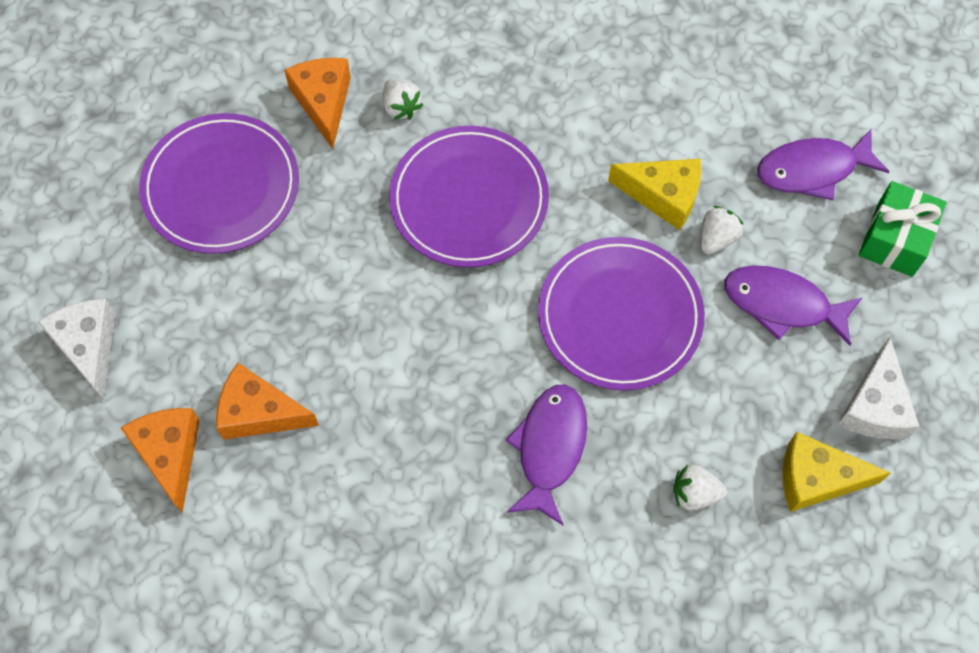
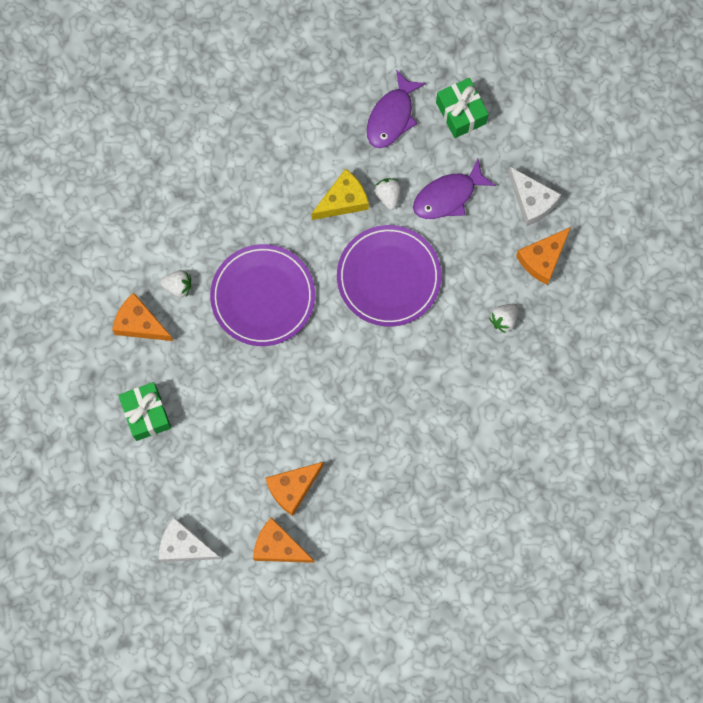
camera: 50 degrees left, 10 degrees up
(221, 187) = (146, 414): purple plate -> green gift
(550, 448) = (426, 366): purple fish -> none
(816, 478) = (542, 259): yellow cheese -> orange cheese

